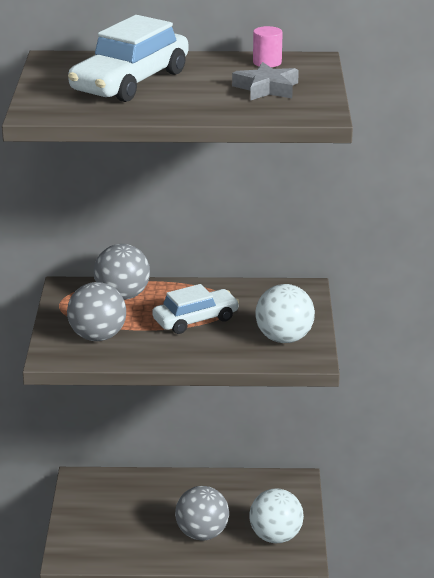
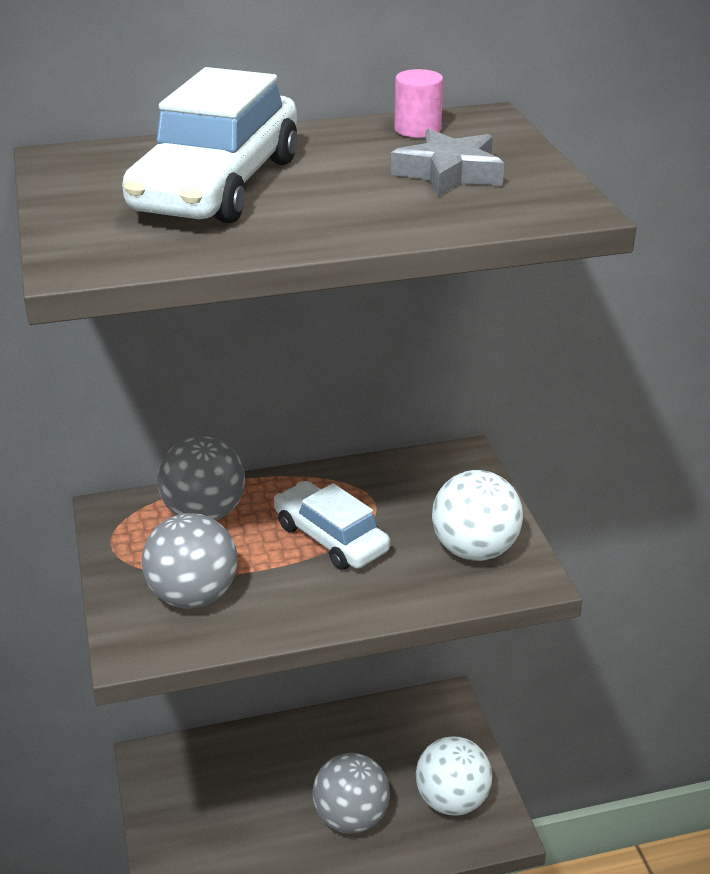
camera: 15 degrees left, 5 degrees up
(195, 319) = (330, 538): white car -> white car turned 90 degrees counterclockwise

